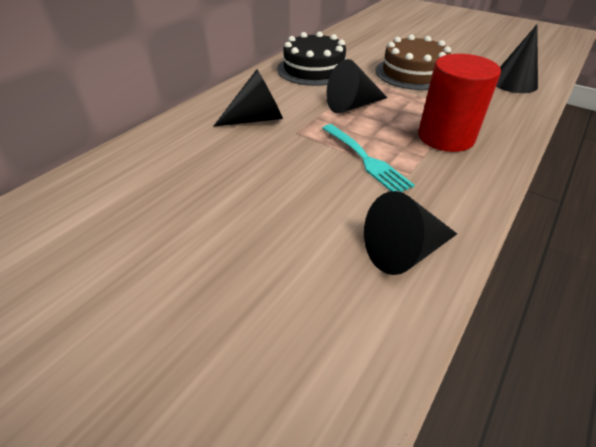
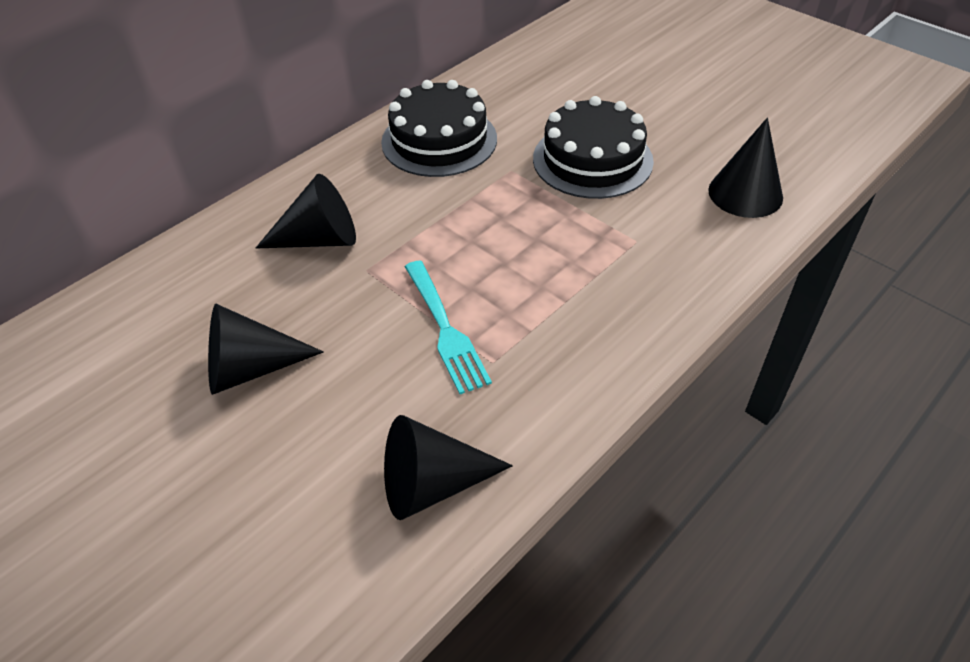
camera: 10 degrees right, 5 degrees up
(352, 105) = (468, 223): black cone -> black cone (251, 368)
(413, 73) = (592, 160): brown cake -> black cake
(446, 137) = (579, 298): red cylinder -> none

